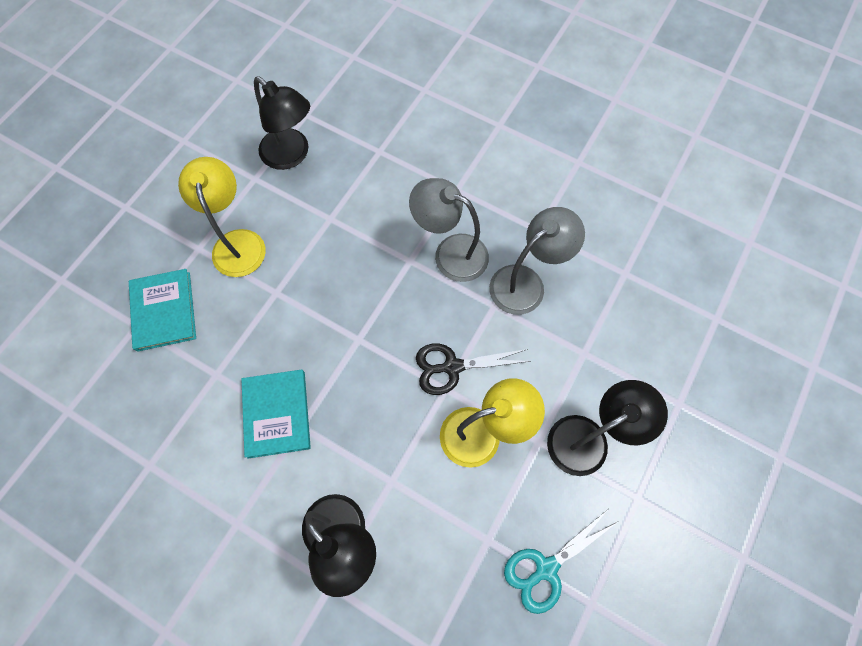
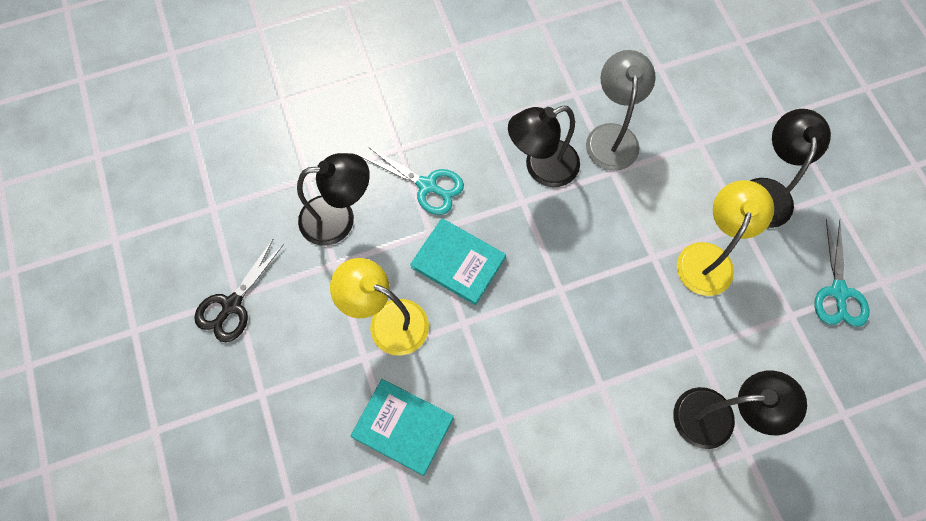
camera: 50 degrees left, 0 degrees up
(277, 414) = (576, 397): turquoise book -> turquoise book (458, 262)
(366, 189) = (427, 186): none -> turquoise scissors
(450, 253) = (541, 168): grey lamp -> black lamp
(452, 367) = (639, 239): black scissors -> black scissors (232, 305)

